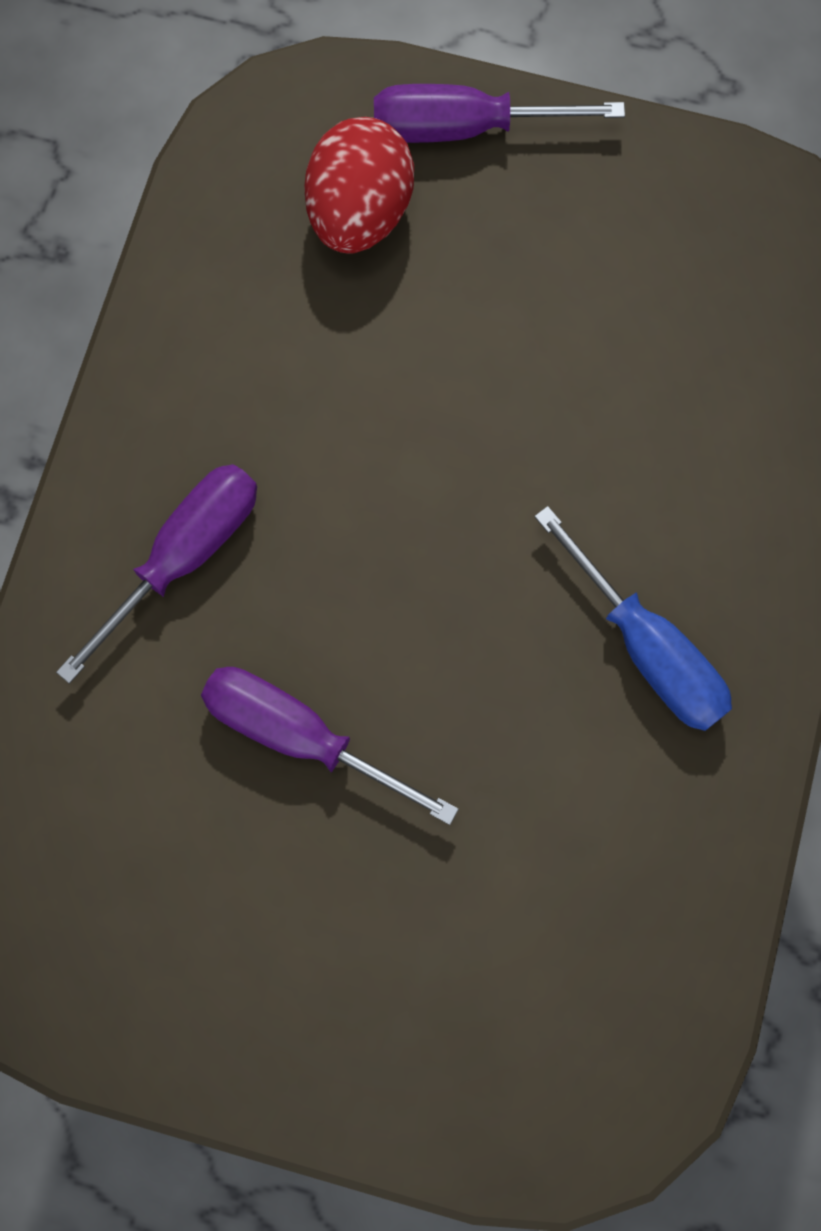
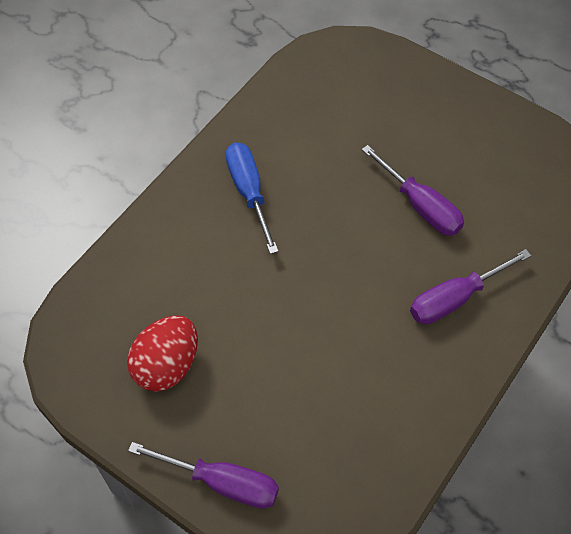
camera: 160 degrees left, 15 degrees down
(359, 213) = (304, 450): red egg -> red egg (167, 365)

